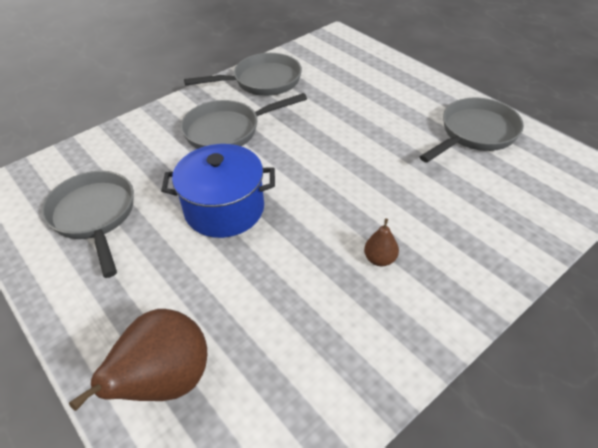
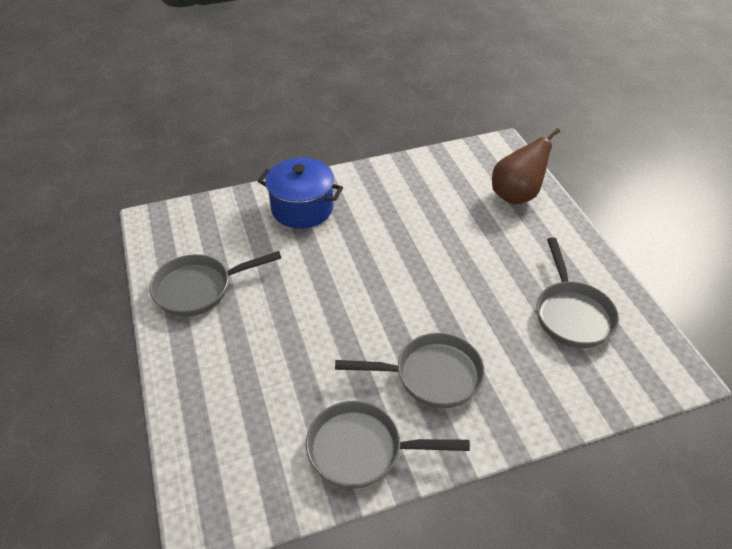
camera: 160 degrees left, 0 degrees up
(224, 209) = (458, 286): blue pot -> blue pot (302, 208)
(380, 259) = (360, 217): brown pear -> none

